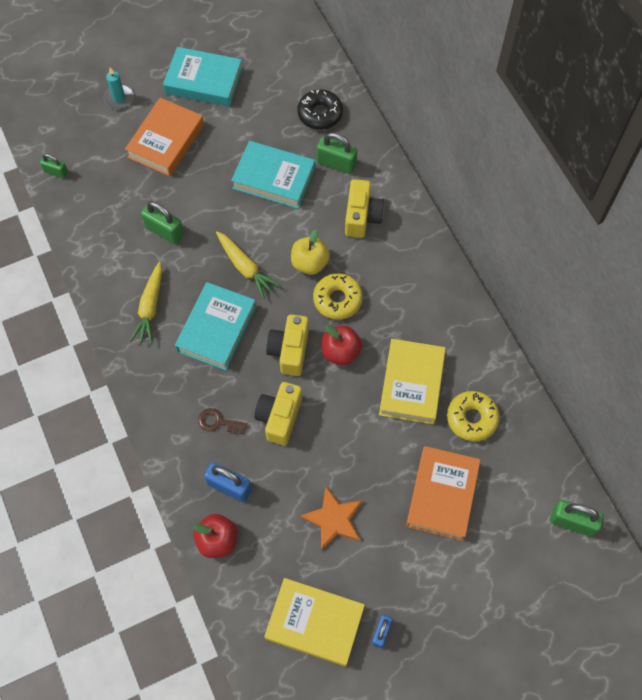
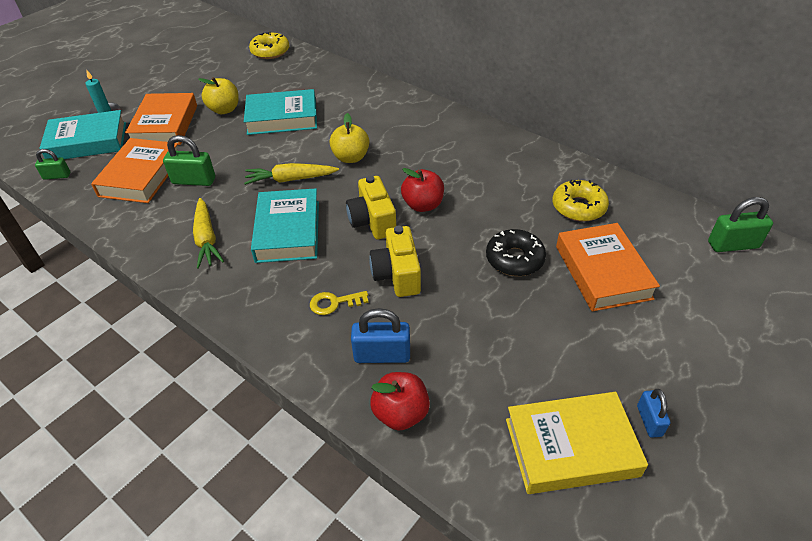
camera: 25 degrees left, 20 degrees down
(124, 204) = (141, 176): none -> orange book
(204, 81) = (183, 83): turquoise book -> turquoise book (87, 142)
(218, 422) = (334, 303): brown key -> yellow key
(226, 142) = (224, 110): none -> yellow apple
(245, 267) = (290, 179): yellow carrot -> yellow carrot turned 150 degrees clockwise
(320, 114) = (299, 73): black donut -> black donut (514, 259)
(333, 519) = (515, 336): orange star -> none
(336, 163) = (332, 94): green padlock -> none
(337, 299) = (393, 172): yellow donut -> yellow donut (270, 51)
(362, 216) = (377, 116): yellow camera -> none
(411, 384) = (505, 203): yellow book -> none

